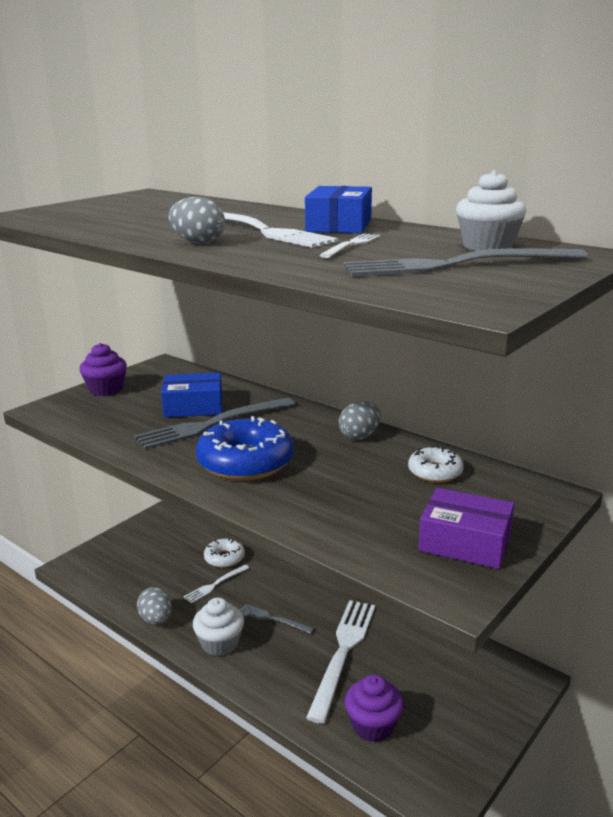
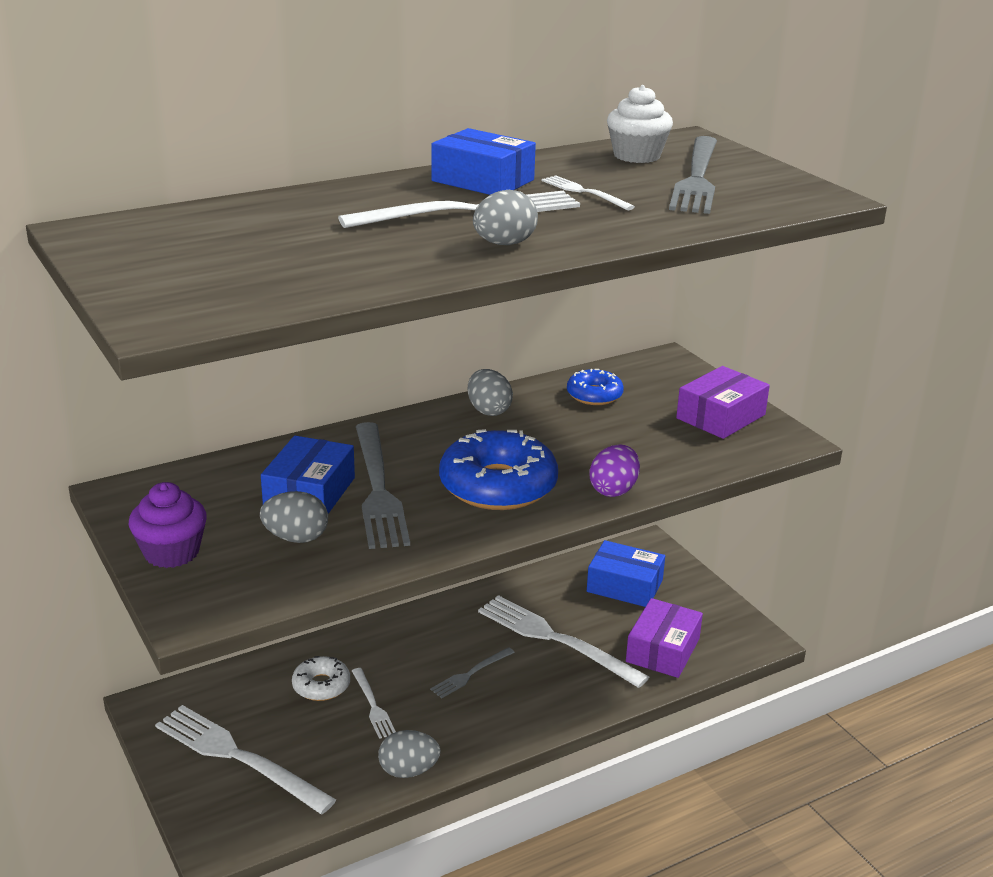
camera: 70 degrees left, 5 degrees up
(137, 415) = (296, 538): none -> grey egg
(144, 550) = (239, 757): none -> white fork
(220, 643) = (487, 724): white cupcake -> none
(273, 510) = (613, 490): none -> purple egg
(373, 725) = (662, 650): purple cupcake -> purple box
(435, 472) = (594, 395): white donut -> blue donut
(450, 677) = (624, 586): none -> blue box

